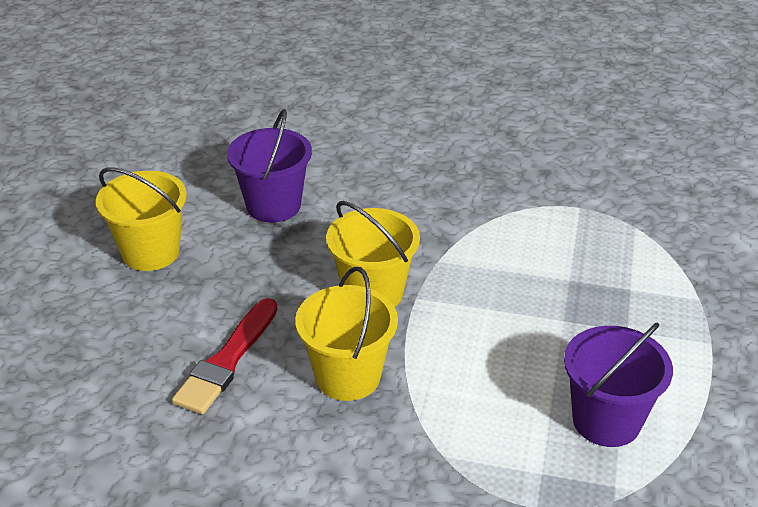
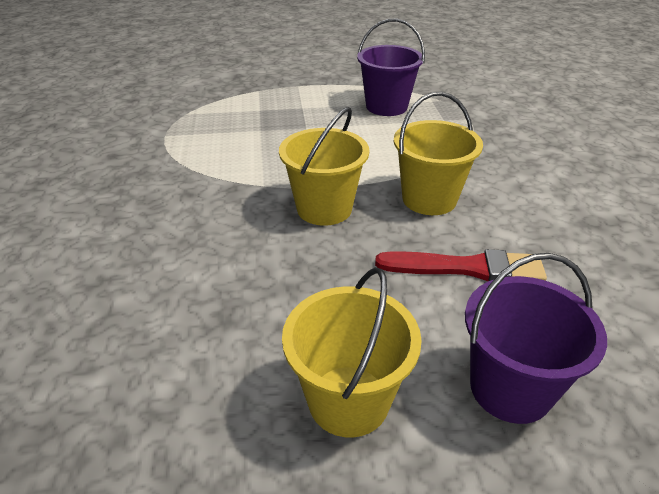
camera: 110 degrees left, 0 degrees up
(273, 205) = (209, 312): purple bucket -> purple bucket (510, 388)

